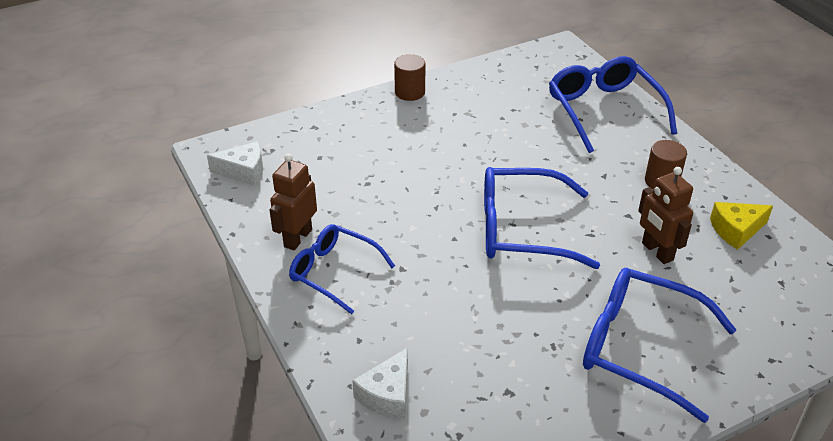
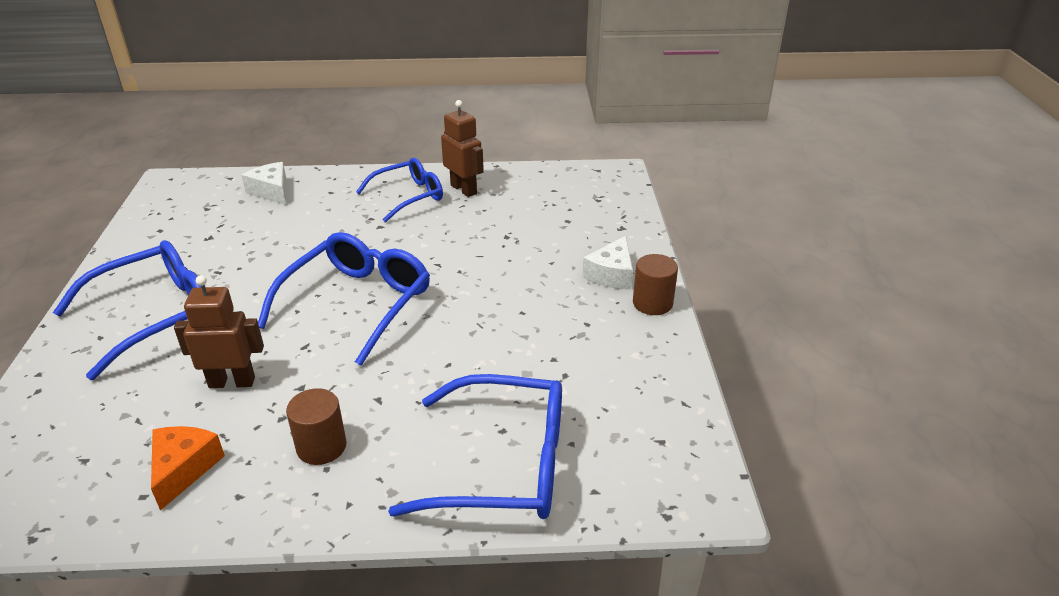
camera: 115 degrees right, 5 degrees down
(244, 171) = (574, 181): white cheese -> white cheese (611, 274)
(736, 230) = (184, 469): yellow cheese -> orange cheese

